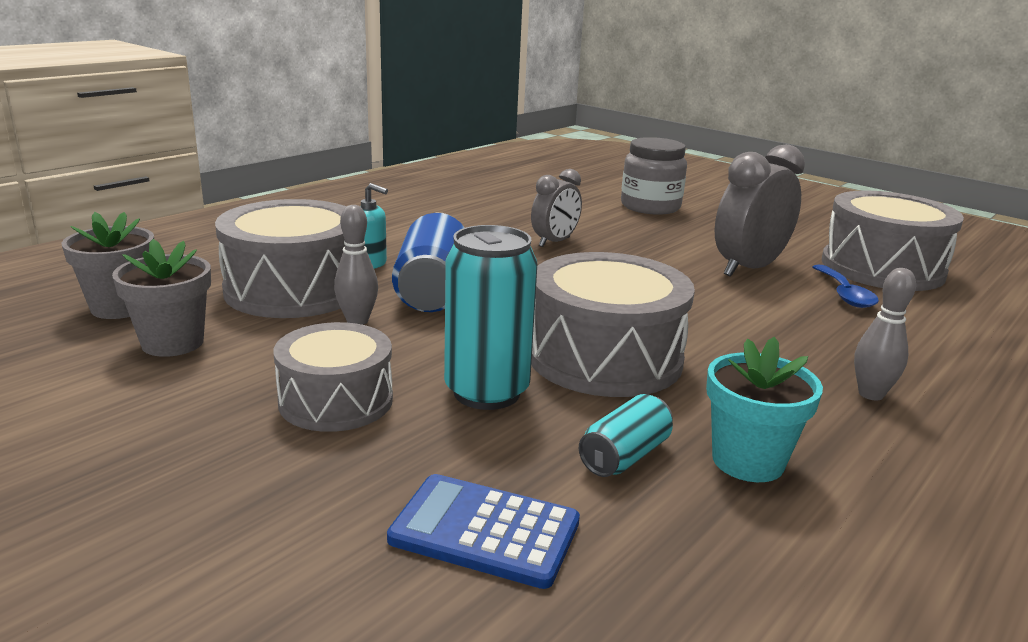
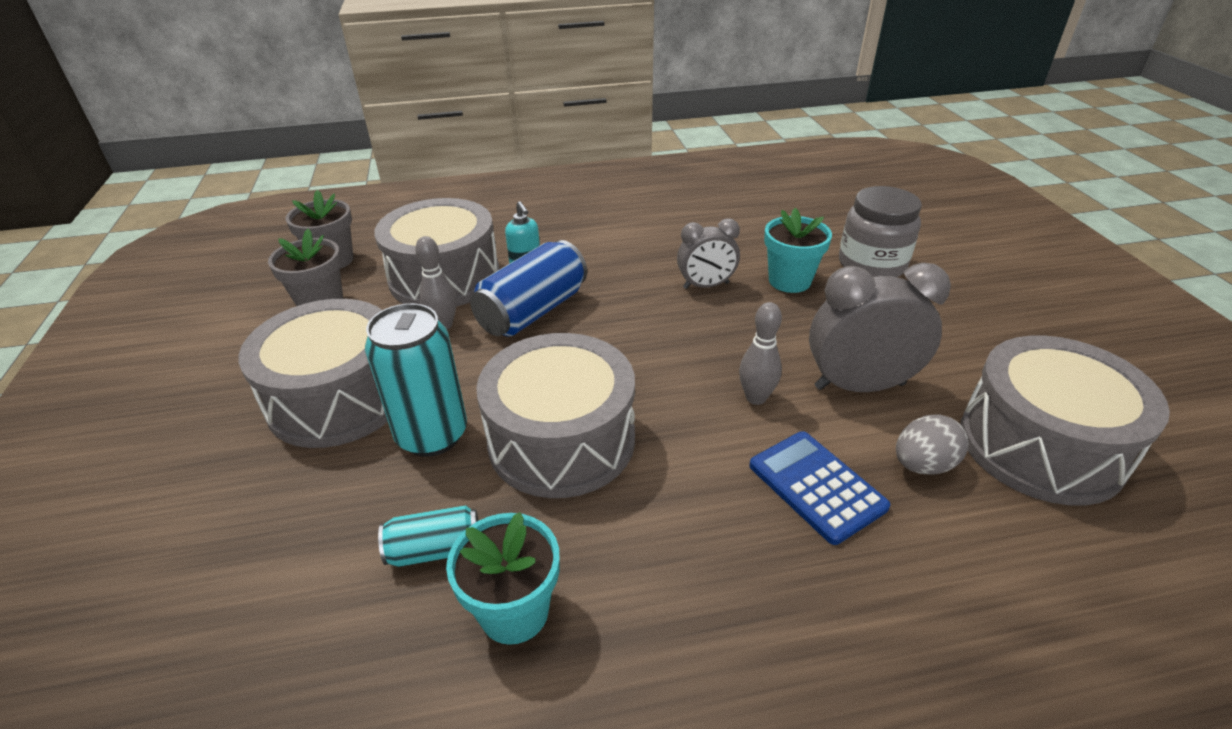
camera: 40 degrees right, 15 degrees up
(336, 401) = (338, 398): grey drum -> grey drum, size x1.57
(485, 531) = (269, 561): blue calculator -> blue calculator (816, 486)
(611, 226) = (789, 281): none -> turquoise flower pot
(844, 294) = (922, 465): blue spoon -> grey egg
(871, 394) = (741, 606): grey bowling pin -> grey bowling pin (756, 398)

